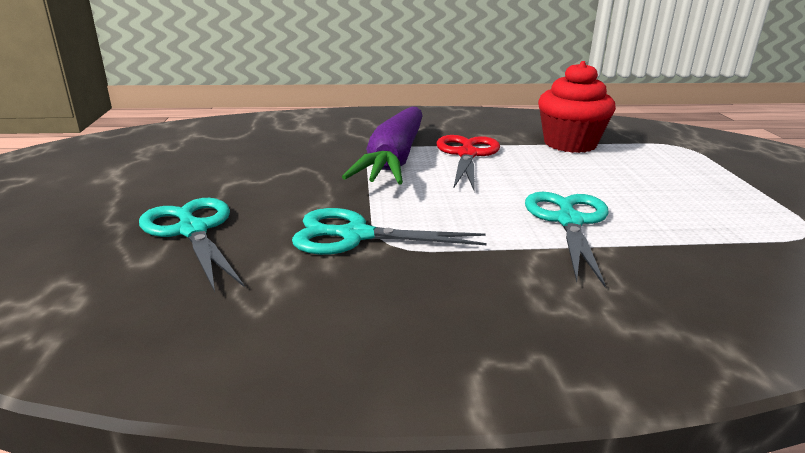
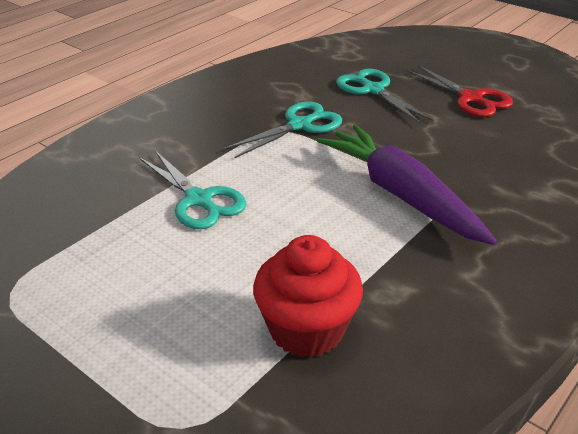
camera: 135 degrees right, 10 degrees up
(193, 230) = (373, 90): turquoise scissors -> turquoise scissors turned 135 degrees counterclockwise
(467, 154) = (365, 238): red scissors -> red scissors (471, 98)

